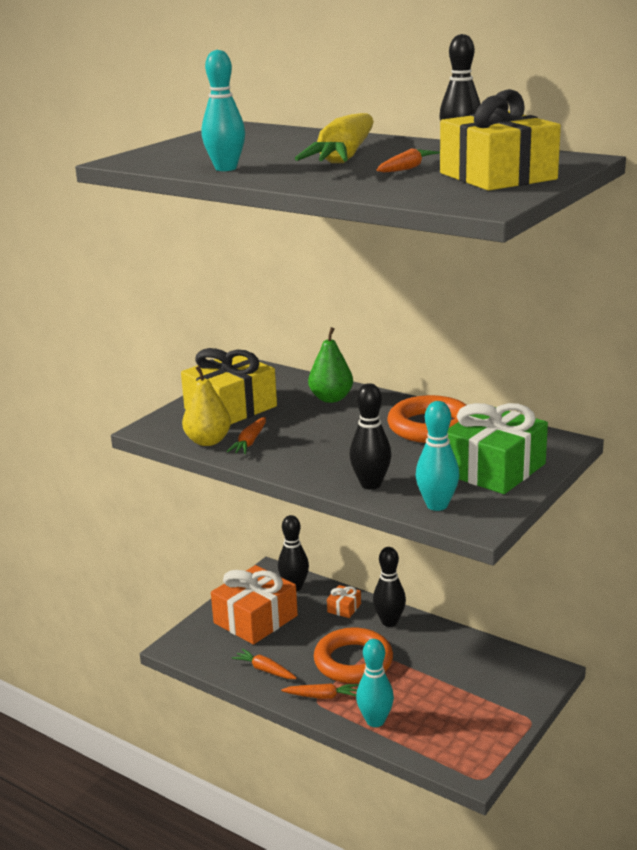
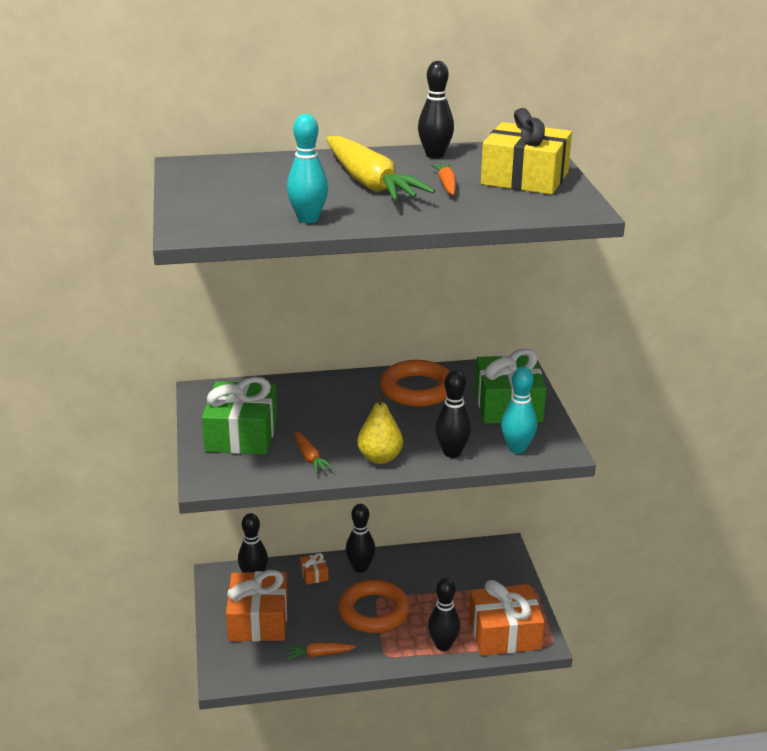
camera: 45 degrees left, 5 degrees up
(208, 441) = (275, 471): yellow pear -> yellow pear (380, 458)
(230, 408) = (241, 434): yellow gift -> green gift
(322, 696) = (386, 649): orange carrot -> none
(331, 398) = (308, 394): green pear -> none
(375, 721) = (443, 645): turquoise bowling pin -> black bowling pin
(446, 743) = (504, 633): none -> orange gift

